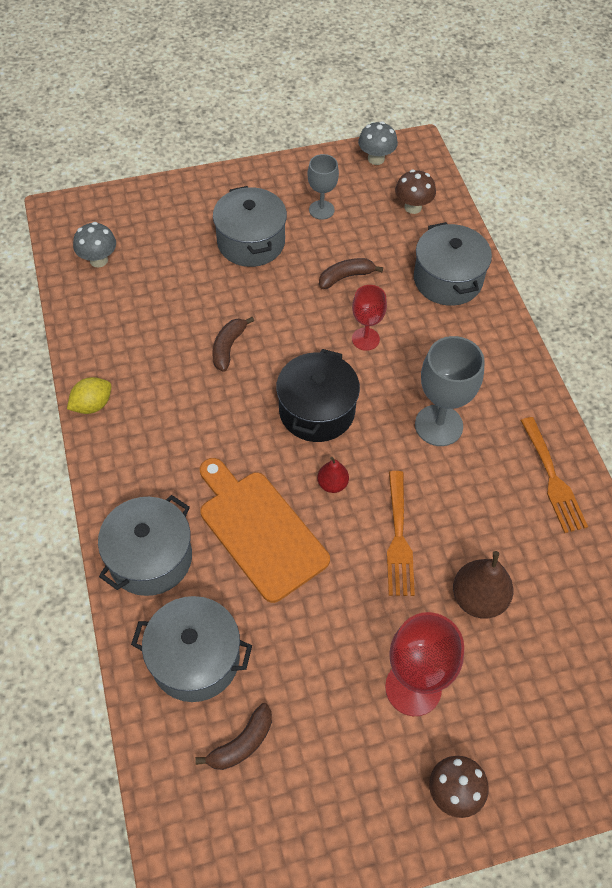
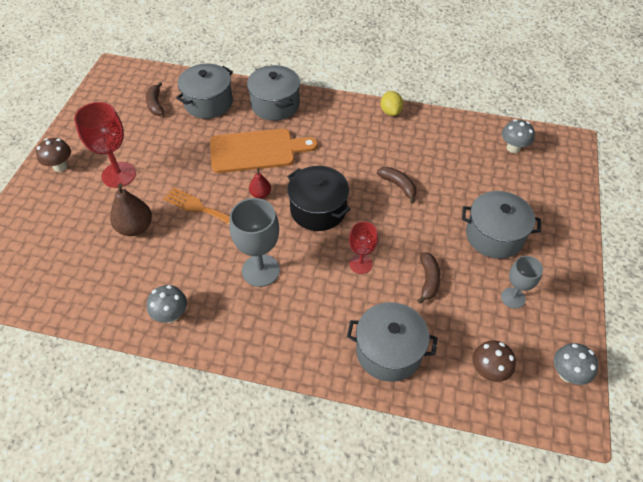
camera: 120 degrees right, 5 degrees down
(553, 479) = (171, 315): orange fork -> grey mushroom

